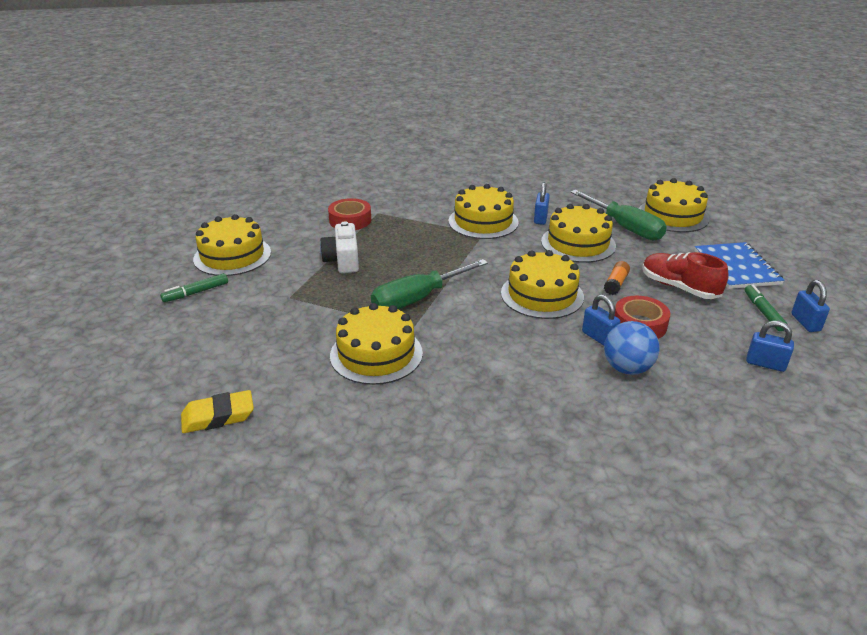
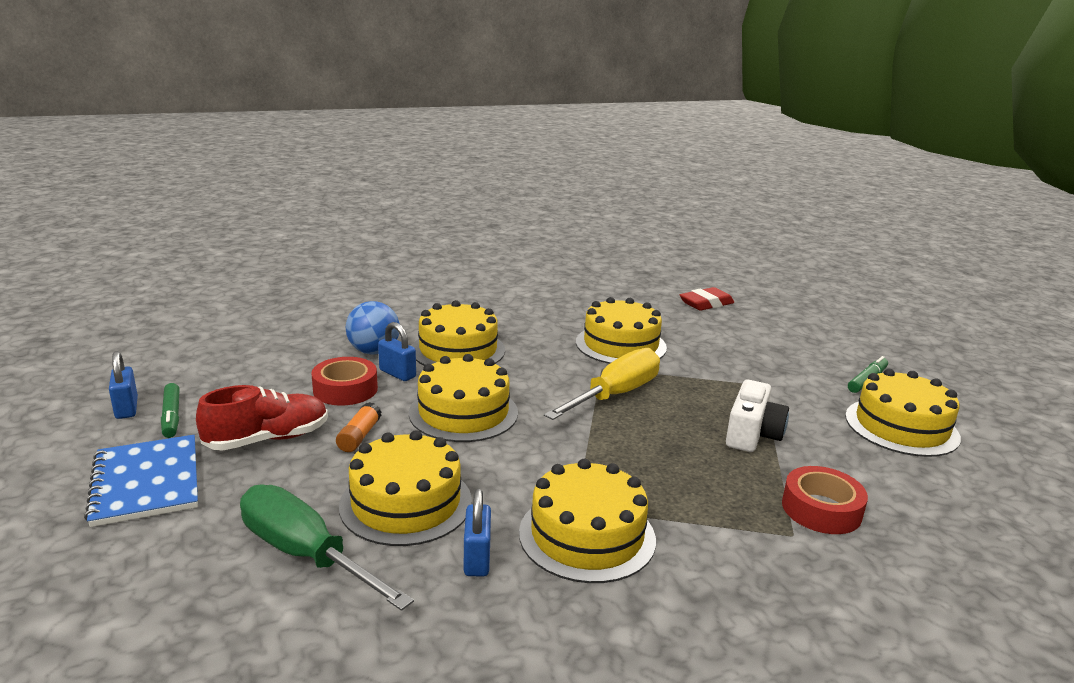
camera: 165 degrees right, 10 degrees down
(218, 416) = (706, 304): yellow eraser -> red eraser
(343, 260) = (752, 434): white camera -> white camera turned 45 degrees clockwise
(418, 299) = (615, 395): green screwdriver -> yellow screwdriver
(673, 215) = (177, 607): yellow cake -> yellow cake (458, 350)
(679, 287) = (267, 439): red shoe -> red shoe turned 60 degrees counterclockwise
(765, 364) = (223, 365): blue padlock -> none

